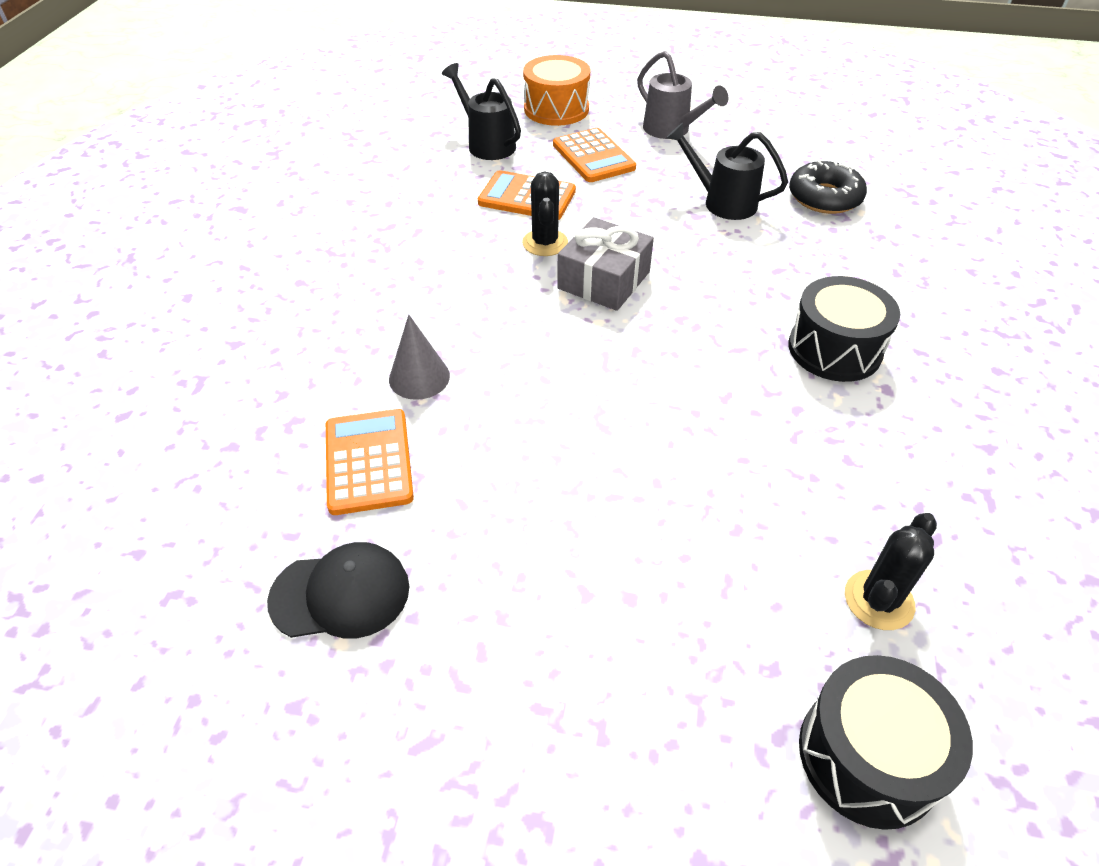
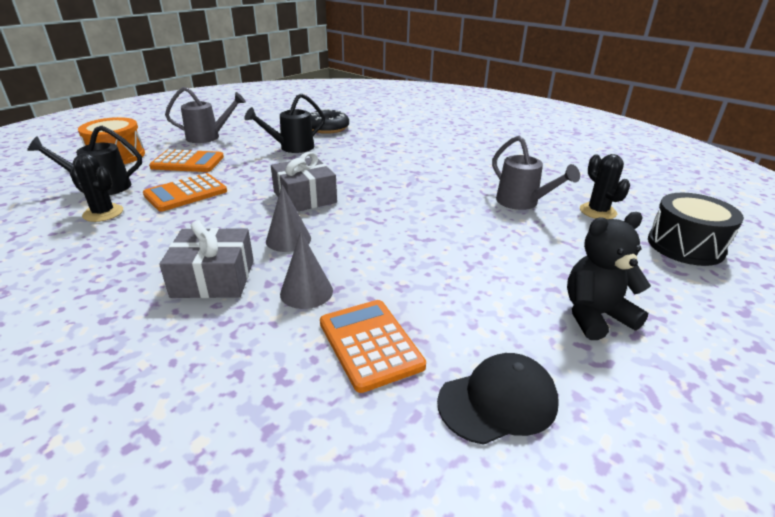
camera: 60 degrees left, 15 degrees down
(340, 594) = (498, 401): black cap -> black cap turned 45 degrees clockwise
(368, 462) = (370, 344): orange calculator -> orange calculator turned 45 degrees clockwise
(396, 305) = (213, 278): none -> grey gift
(502, 316) = (288, 239): none -> grey cone
(545, 243) = (241, 202): black cactus -> black cactus (103, 213)
(553, 654) = (595, 316): none -> black teddy bear
(807, 492) = (522, 203): none -> grey watering can
(834, 349) = (434, 164): black drum -> none

